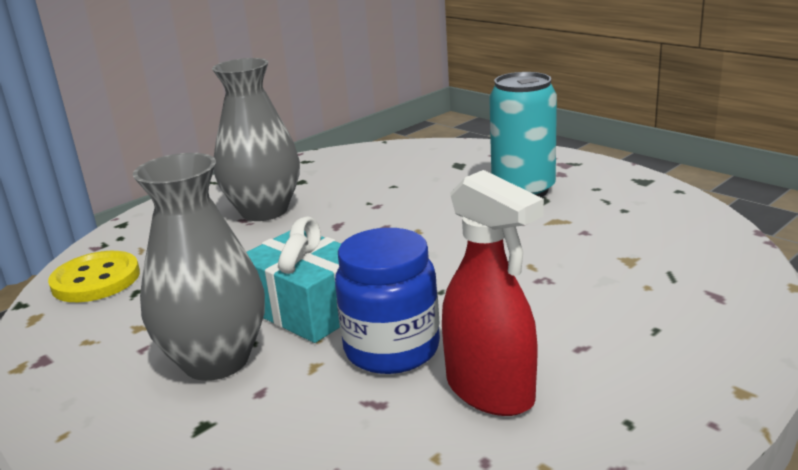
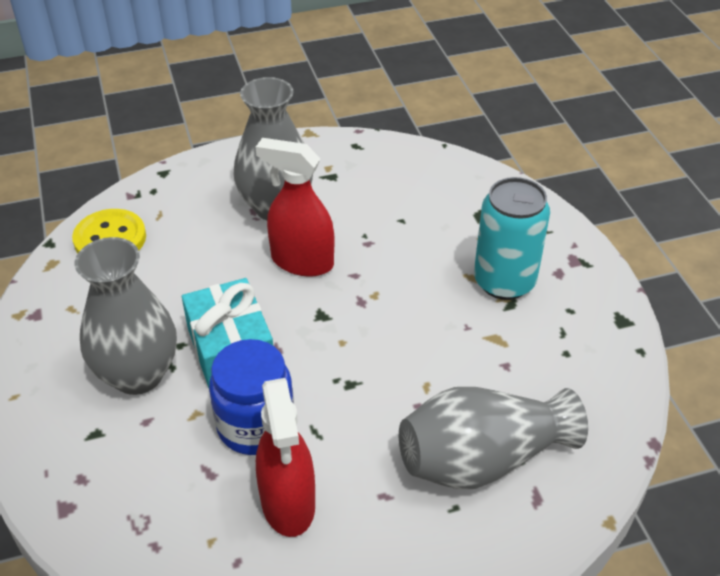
camera: 25 degrees right, 20 degrees up
(324, 233) = (302, 261): none -> red spray bottle
(638, 290) = (481, 459): none -> grey vase

